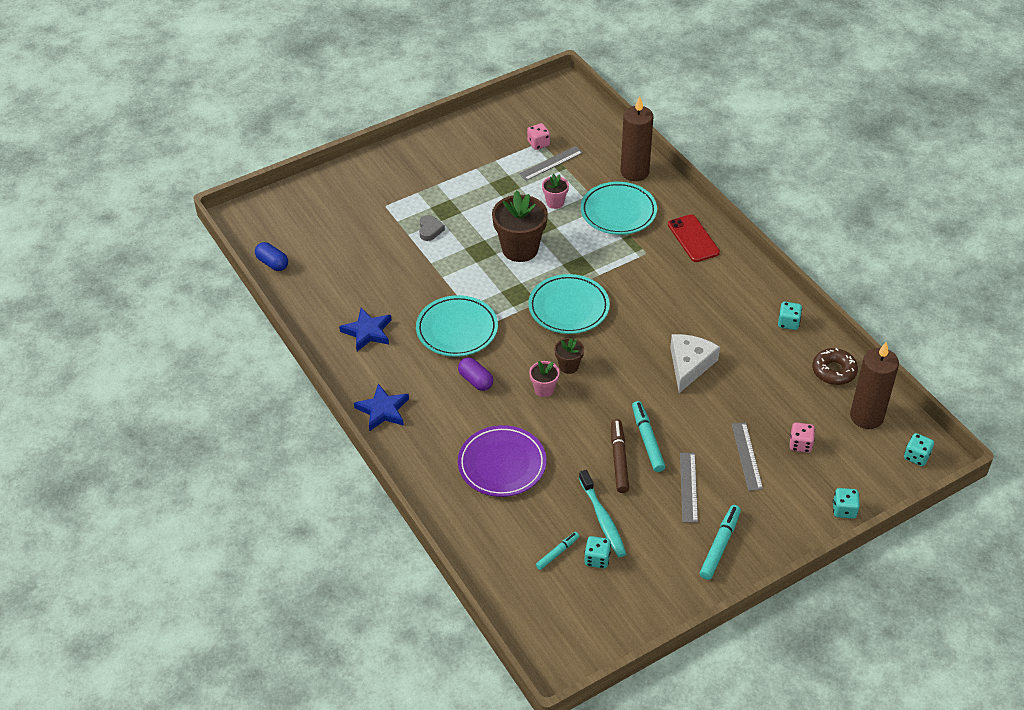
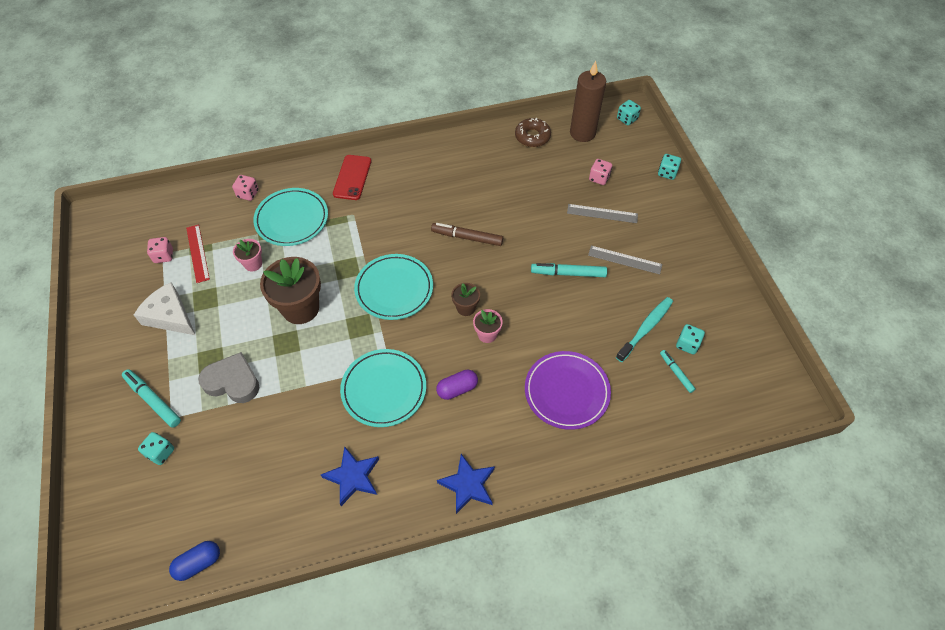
camera: 75 degrees left, 10 degrees up
(430, 230) = (232, 381): grey heart -> grey heart, size x1.74
(551, 163) = (197, 253): grey ruler -> red ruler
(602, 518) = (645, 329): turquoise toothbrush -> turquoise toothbrush turned 45 degrees counterclockwise
(619, 459) = (584, 299): brown marker -> brown marker (467, 237)
(634, 172) = (248, 194): brown candle -> pink dice
(689, 365) = (495, 221): white cheese -> white cheese (170, 316)
(693, 238) = (352, 177): red phone -> red phone turned 75 degrees counterclockwise
(719, 545) = (687, 257): turquoise marker -> turquoise marker (153, 400)
(788, 323) = (473, 147): turquoise dice -> turquoise dice (160, 452)

